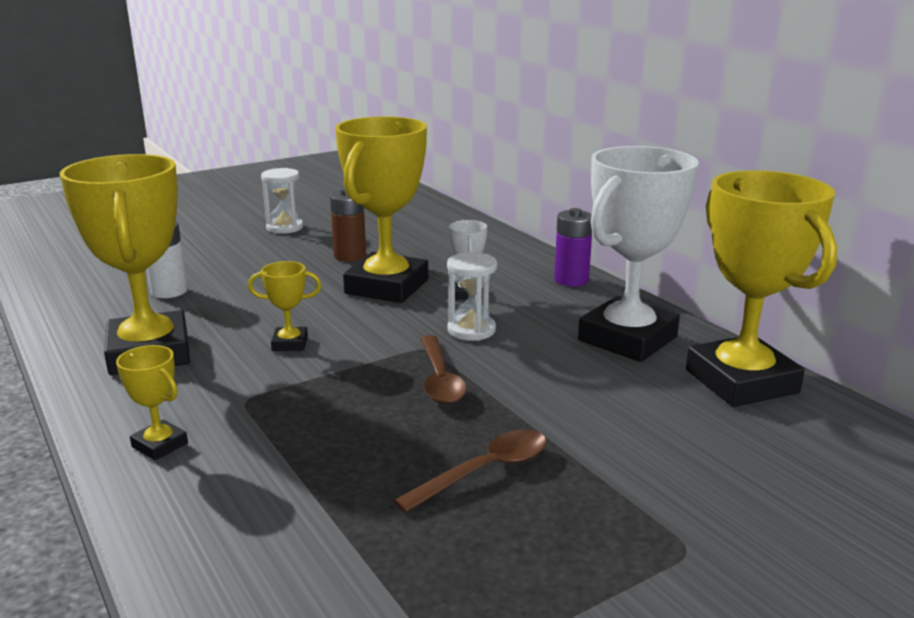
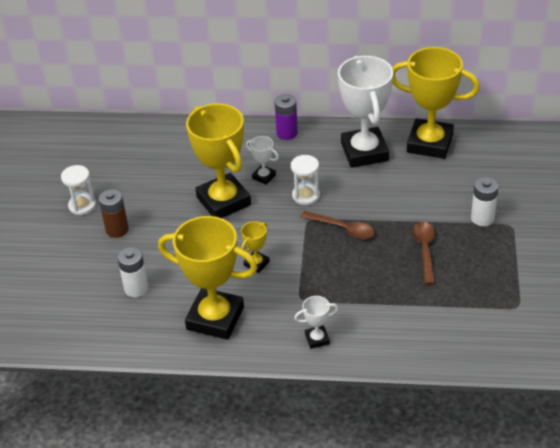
camera: 50 degrees left, 20 degrees up
(160, 445) = (317, 339): yellow trophy -> white trophy
(350, 256) = (163, 197): brown battery -> brown battery (117, 229)
(653, 504) = (482, 218): none -> white battery

